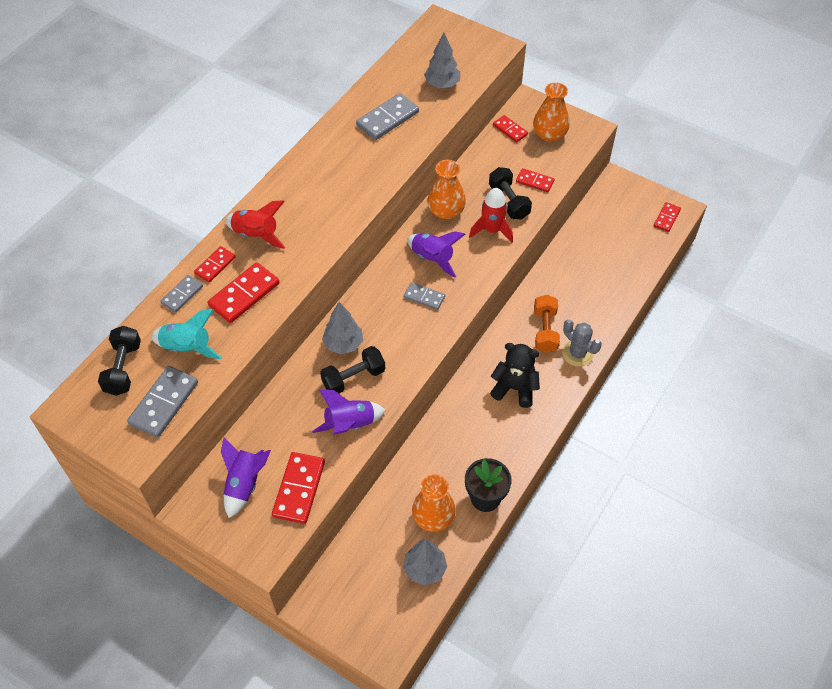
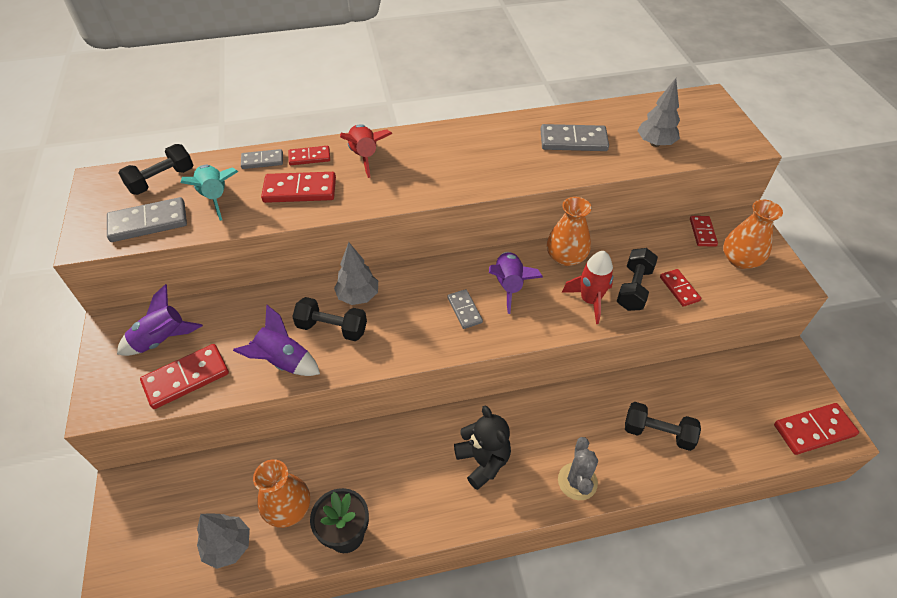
camera: 45 degrees right, 5 degrees down
(545, 330) = (568, 434): orange dumbbell -> none
(591, 288) = (657, 433): none -> black dumbbell
(666, 218) = (813, 430): red domino -> red domino, size x1.65

